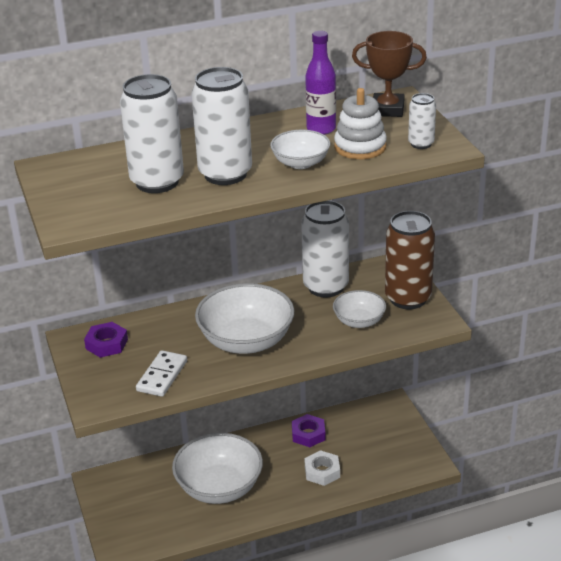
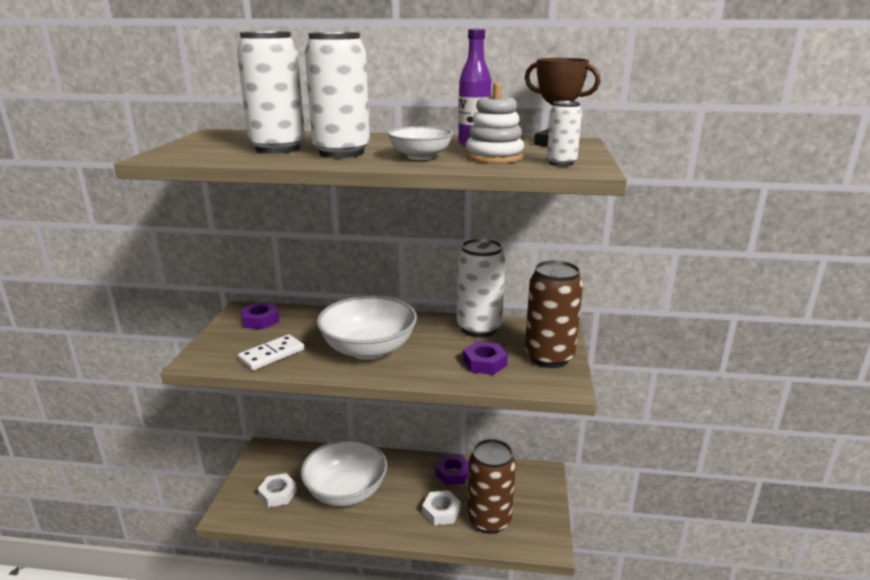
camera: 25 degrees right, 10 degrees down
(154, 515) = (278, 494): none -> white nut
(359, 321) = (484, 363): white bowl -> purple nut
(369, 463) = (489, 520): none -> brown can

